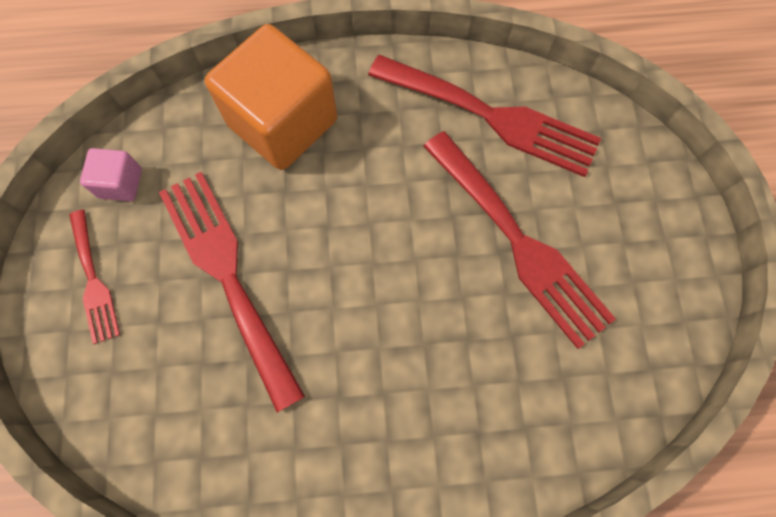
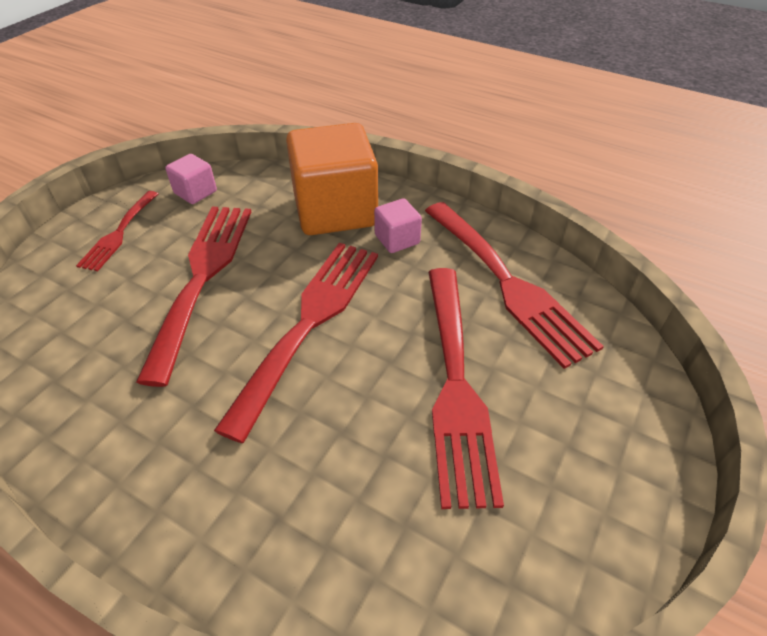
camera: 35 degrees right, 25 degrees down
(364, 259) = (310, 322): none -> red fork
(366, 123) = (397, 239): none -> pink cube

